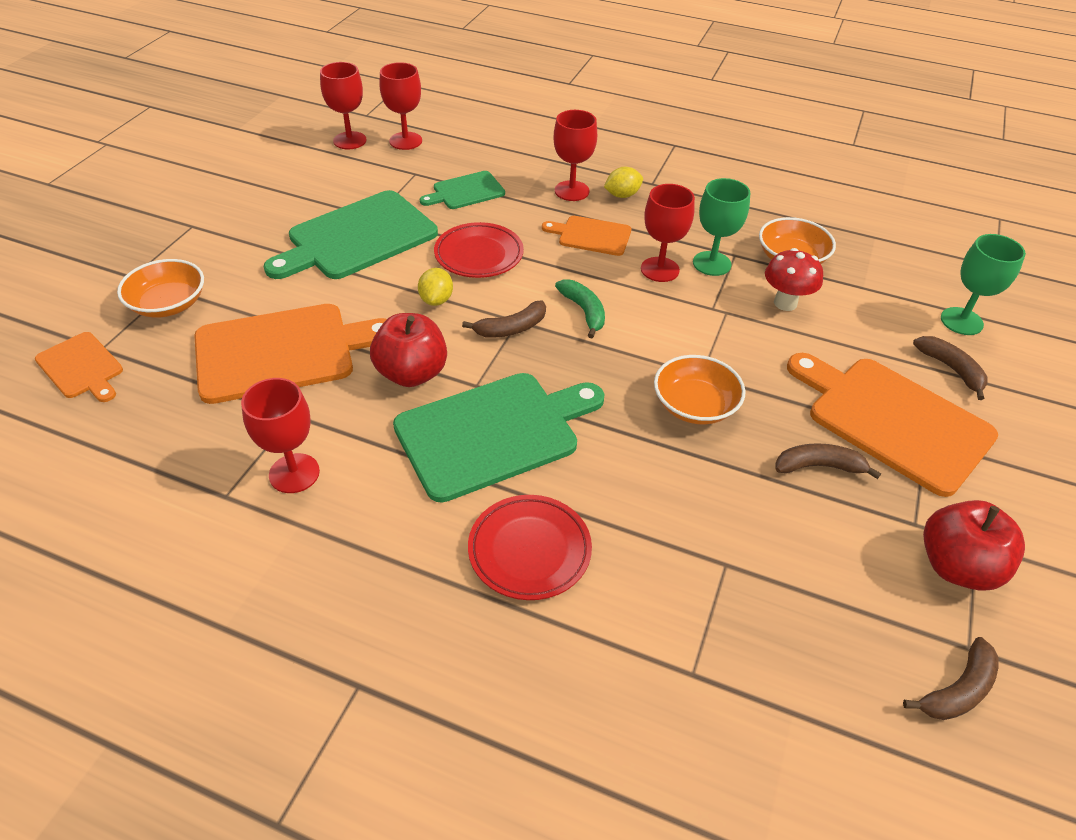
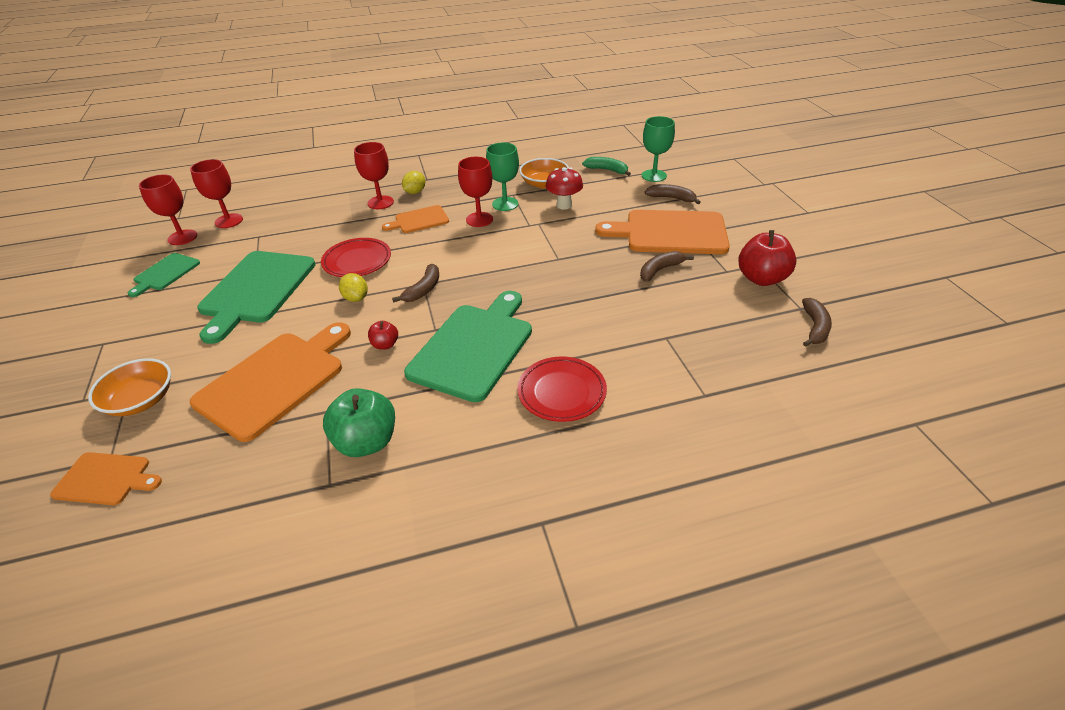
camera: 35 degrees left, 5 degrees down
(294, 473) = (366, 442): red goblet -> green apple
(412, 373) = (385, 345): red apple -> red apple, size x0.51
(465, 191) = (308, 231): green cutting board -> green cutting board (165, 273)
(584, 311) = (458, 260): green banana -> green banana (607, 170)
(695, 405) = (571, 275): orange bowl -> none

